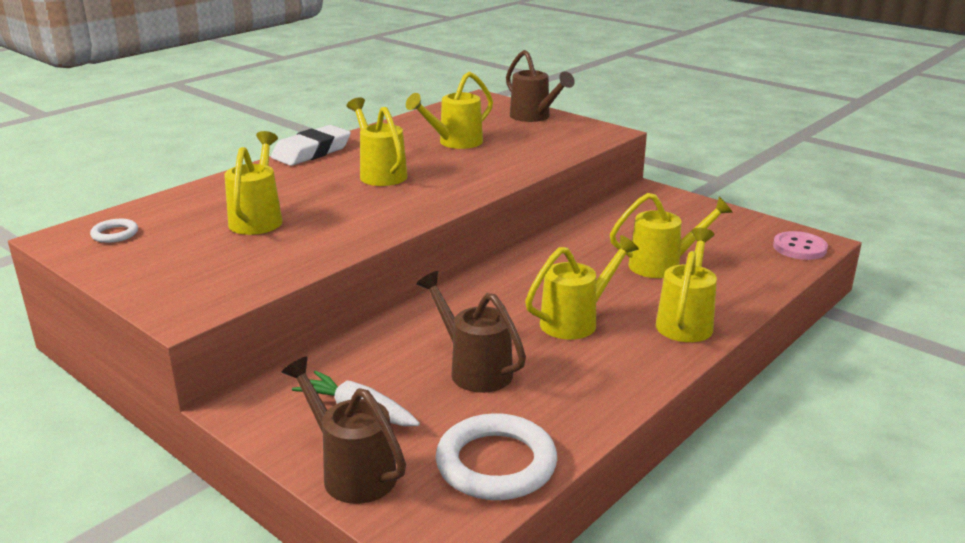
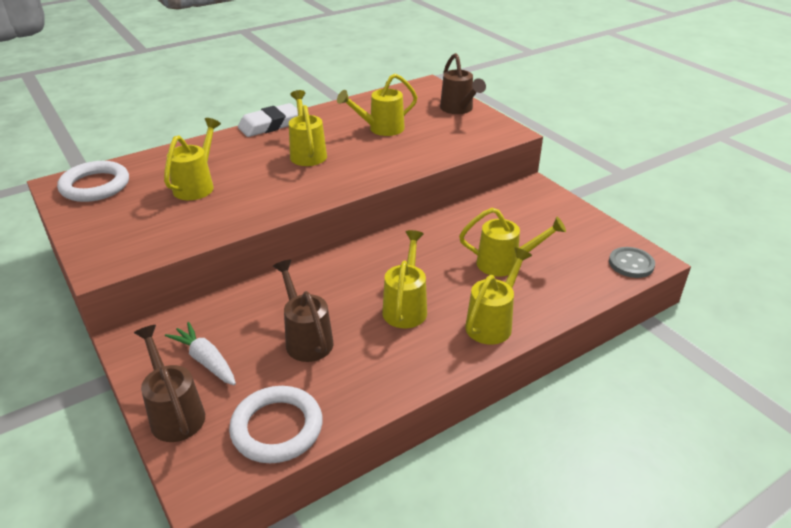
camera: 15 degrees right, 10 degrees up
(115, 234) = (95, 186): white ring -> white ring, size x2.05
(576, 321) = (406, 307): yellow watering can -> yellow watering can turned 60 degrees counterclockwise
(799, 248) = (631, 264): pink button -> grey button

